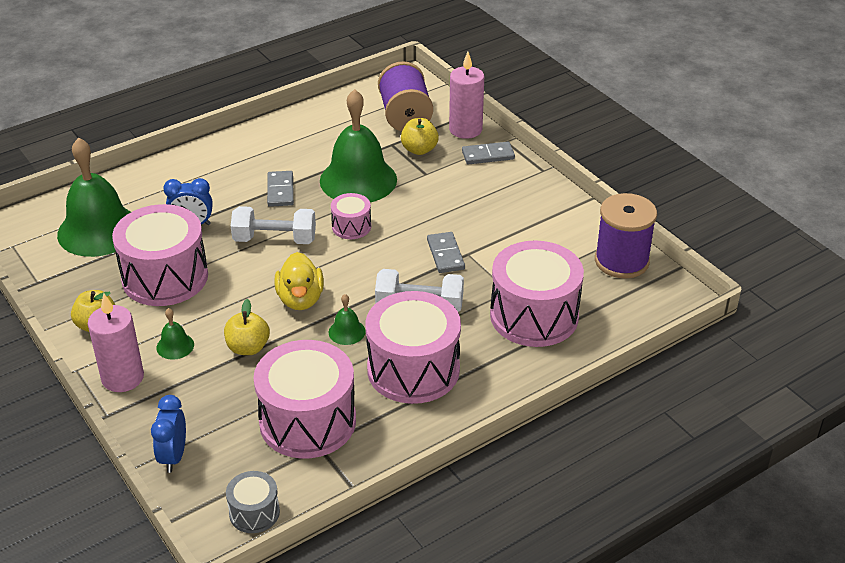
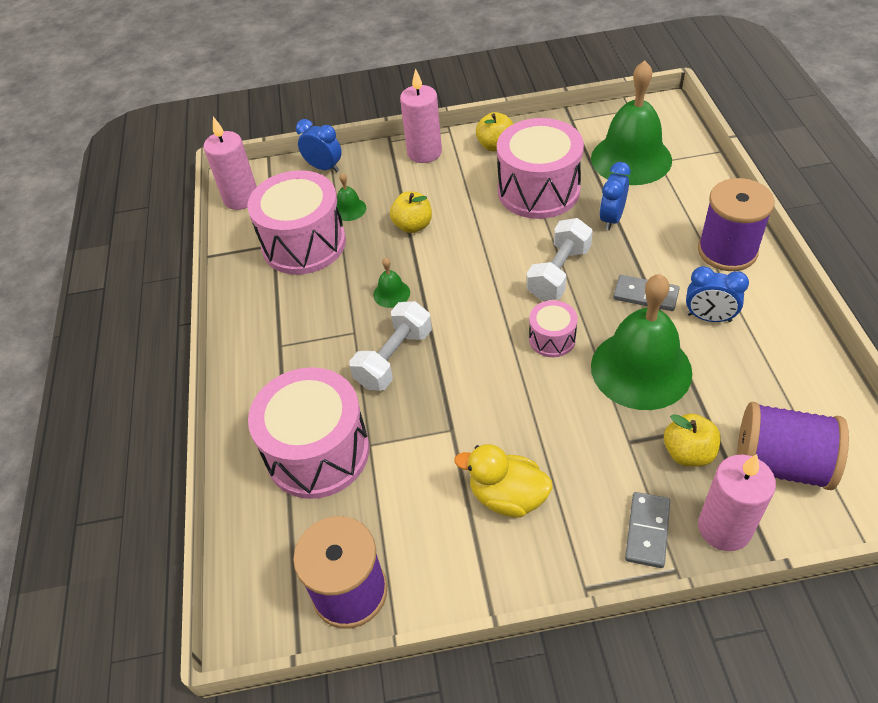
camera: 120 degrees right, 10 degrees up
(175, 346) = (443, 184): green bell -> green bell (349, 209)
(211, 161) = (727, 251): none -> purple spool
(254, 513) = (241, 198): grey drum -> pink candle
(290, 159) = (709, 317): none -> blue clock
(300, 299) = (456, 272): yellow duck -> yellow duck (507, 497)
(413, 369) = (312, 327): pink drum -> none
(445, 254) = (461, 407): grey domino -> none

